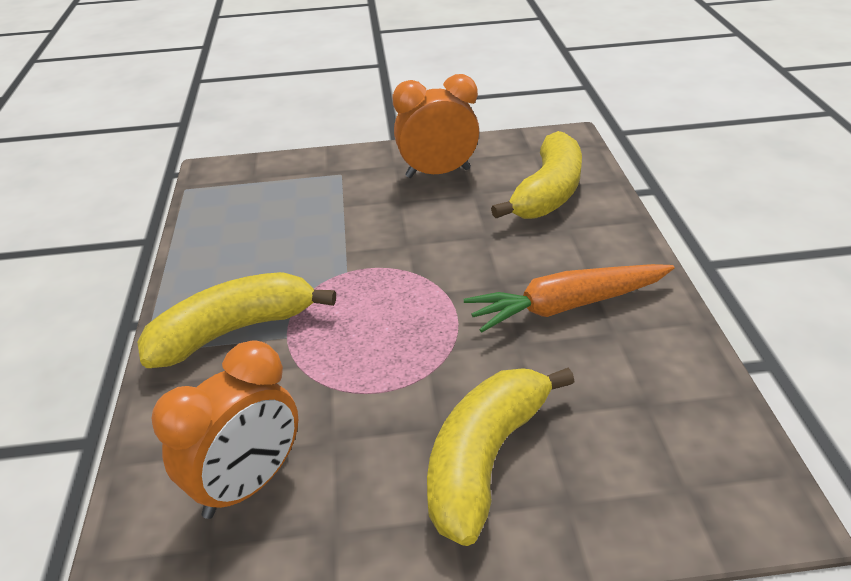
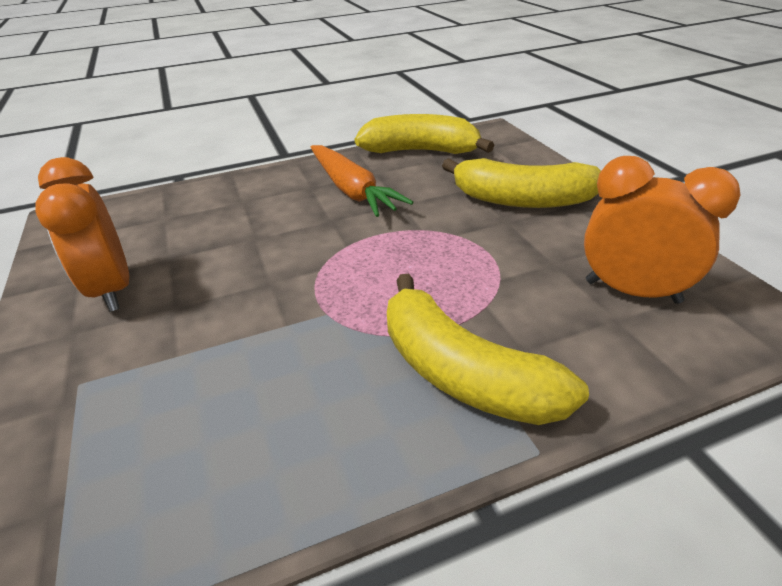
camera: 105 degrees left, 0 degrees up
(548, 192) = (178, 215): yellow banana -> yellow banana (421, 151)

